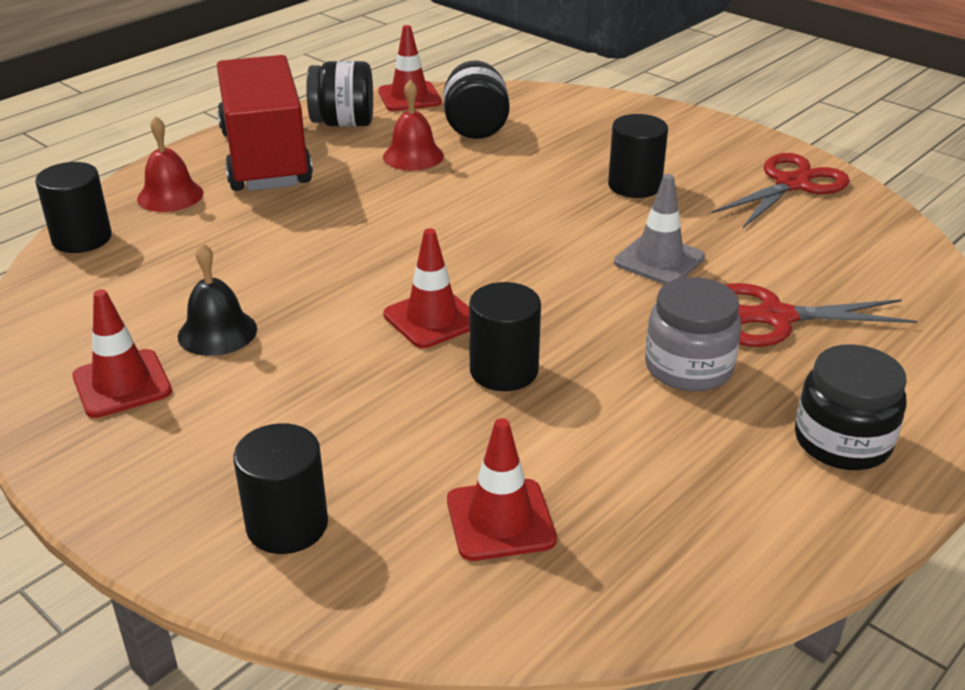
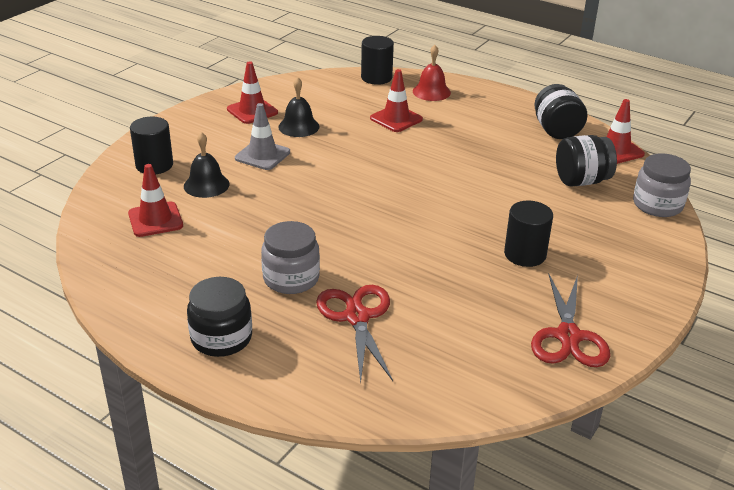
camera: 80 degrees right, 0 degrees up
(265, 158) = (491, 112): red truck -> none
(390, 451) = (206, 185): none -> black bell
(413, 156) = (522, 160): red bell -> none
(432, 319) = (325, 186): red traffic cone -> red traffic cone (396, 119)
(504, 371) = (278, 213): black cylinder -> none
(539, 97) = (657, 205): none -> grey jar
(659, 260) = (418, 266): grey traffic cone -> grey traffic cone (262, 155)
(792, 184) = (568, 336): red scissors -> red scissors turned 60 degrees clockwise

